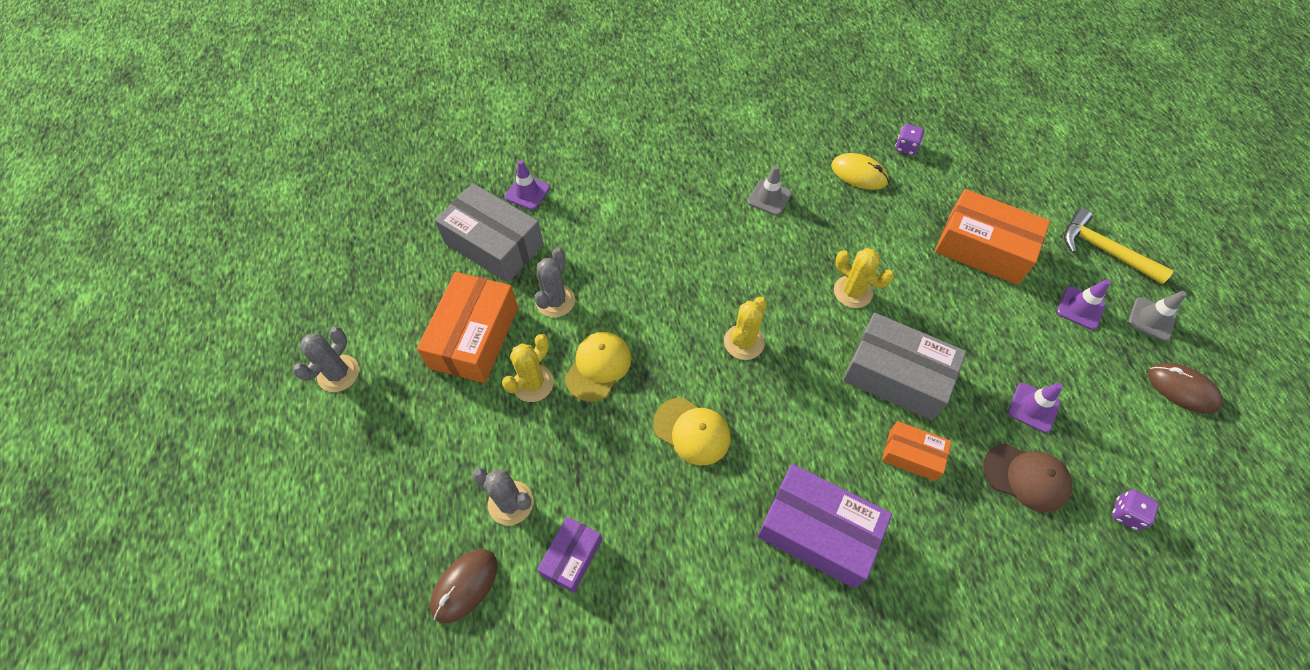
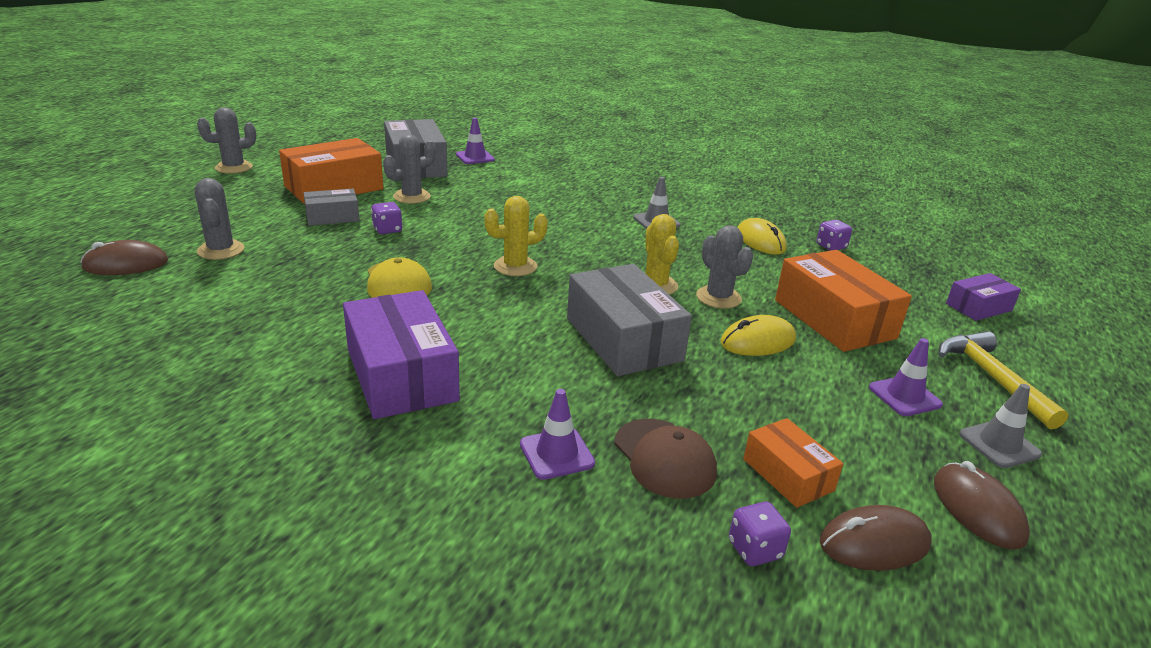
camera: 35 degrees right, 30 degrees down
(533, 383) = (332, 217): yellow cactus -> grey box
(571, 557) = (208, 288): purple box -> purple box (978, 307)
(598, 367) = (387, 230): yellow cap -> purple dice
(901, 276) = (718, 297): none -> grey cactus
(912, 455) = (562, 384): orange box -> orange box (788, 475)
(967, 312) = (758, 341): none -> yellow mouse
(1033, 407) = (745, 423): purple traffic cone -> purple traffic cone (557, 454)
(1165, 459) = (874, 543): none -> brown mouse

